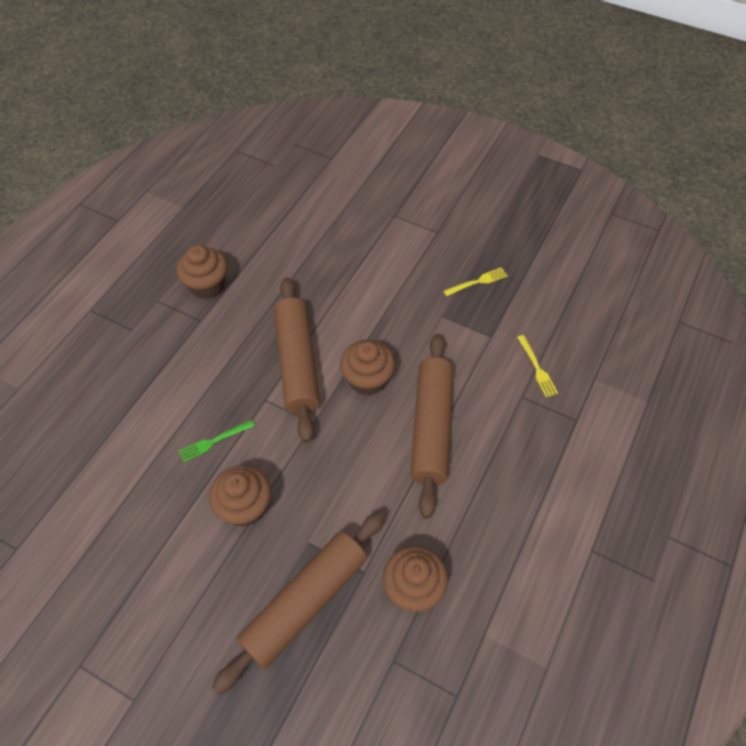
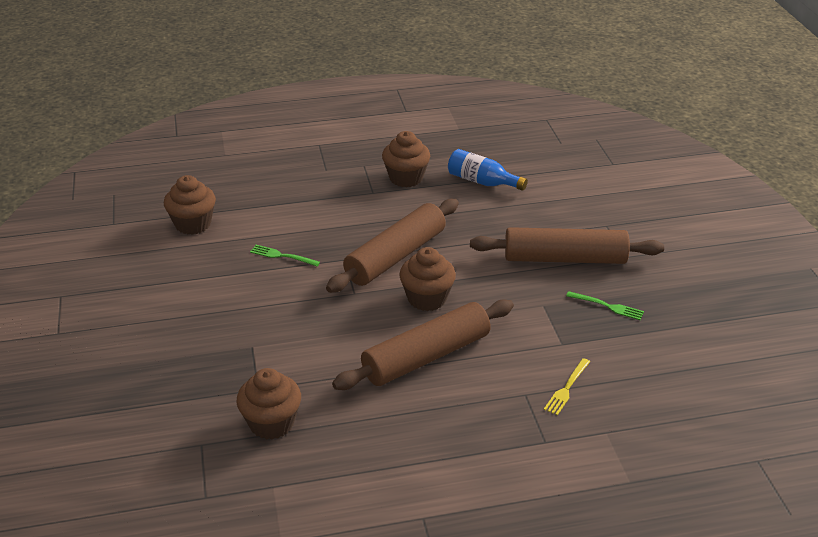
camera: 50 degrees right, 20 degrees down
(245, 507) = (247, 300): brown cupcake -> brown cupcake (193, 224)
(267, 244) = (482, 182): none -> blue bottle
(305, 602) = (202, 372): brown rolling pin -> brown rolling pin (565, 259)
(478, 282) = (608, 306): yellow fork -> green fork

